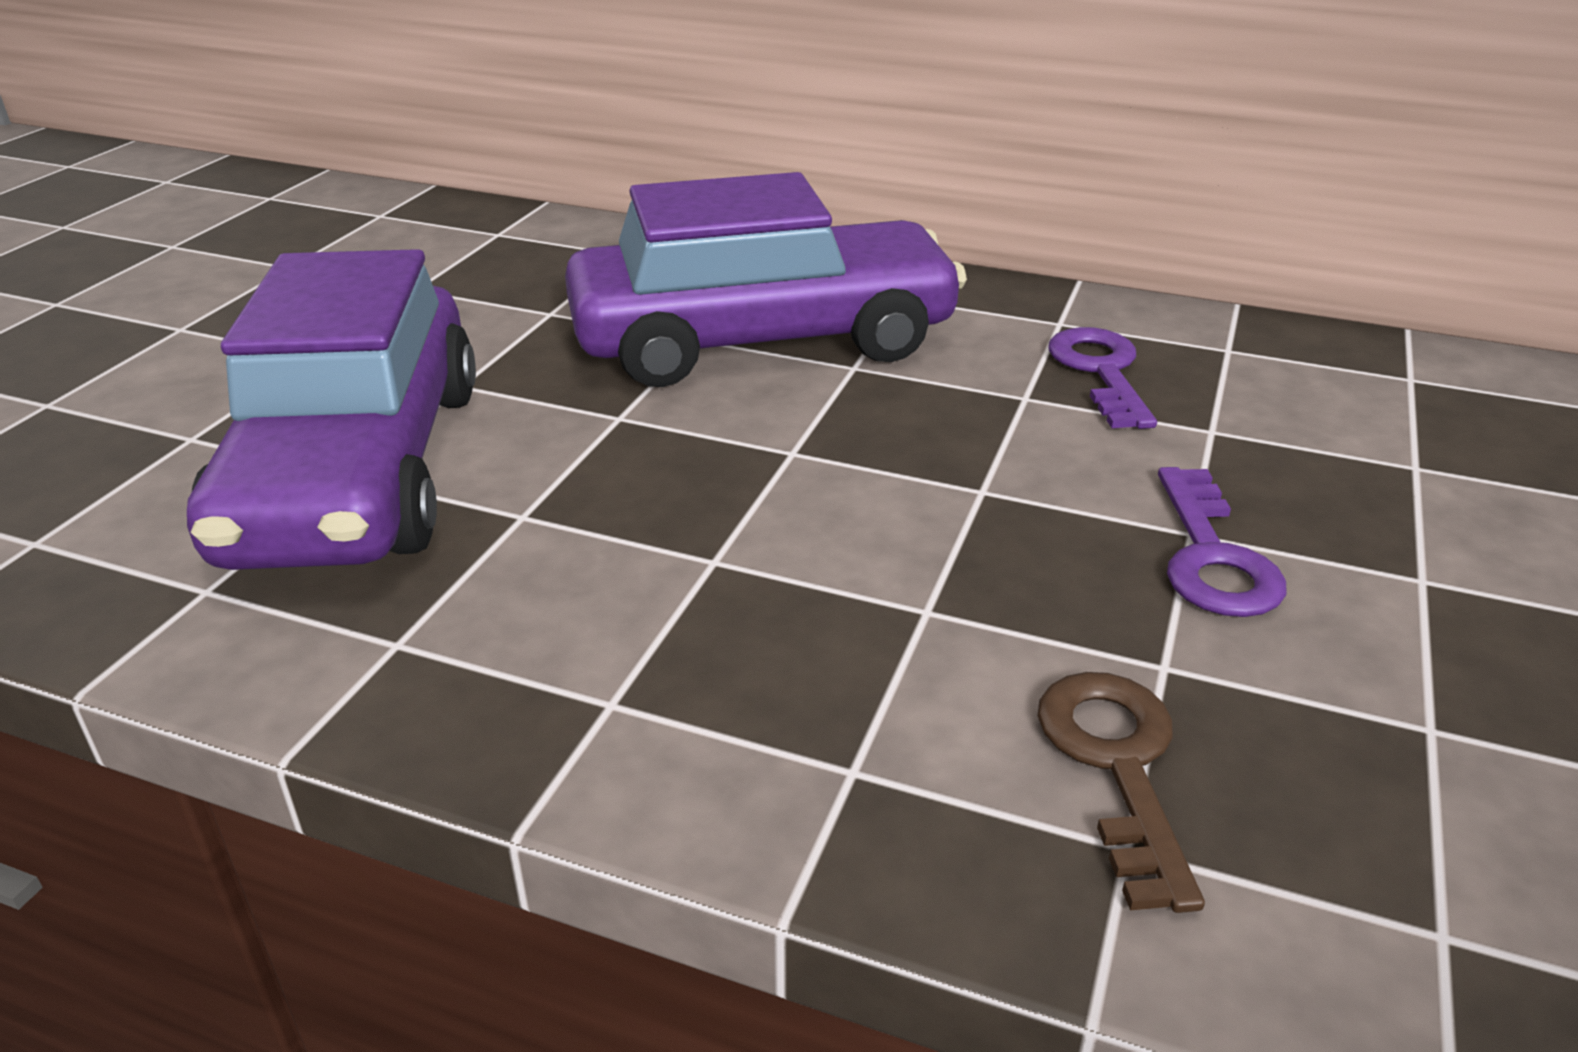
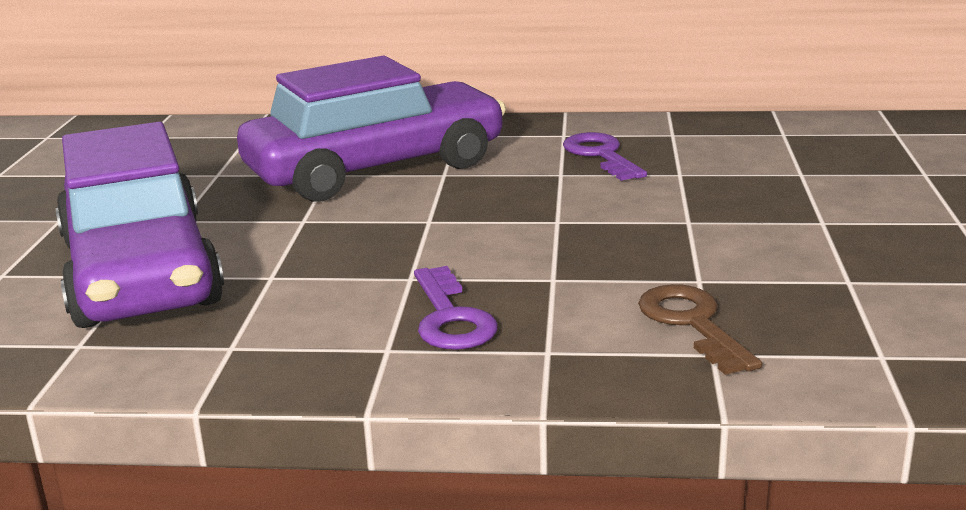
camera: 15 degrees left, 10 degrees down
(1211, 556) = (704, 229): purple key -> purple key (450, 317)

